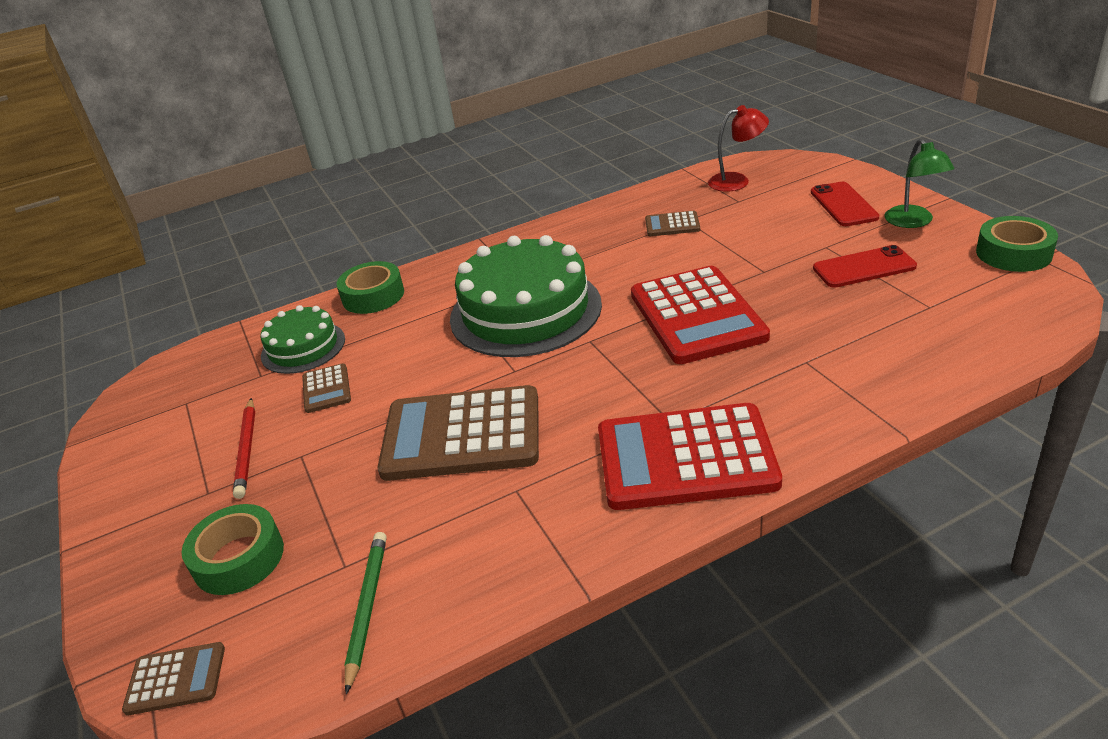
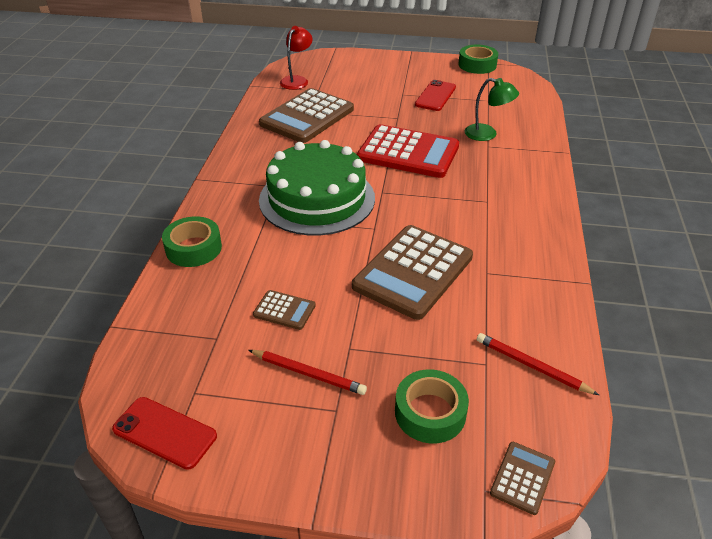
camera: 60 degrees left, 5 degrees up
(303, 347) = (211, 304): green cake -> none
(367, 608) = (532, 366): green pencil -> red pencil
(672, 225) = (307, 117): brown calculator -> brown calculator, size x2.23
(685, 458) = (520, 210): red calculator -> none
(843, 205) = (373, 71): red phone -> red phone (164, 433)
(913, 222) = (417, 67): green lamp -> green lamp (487, 134)

